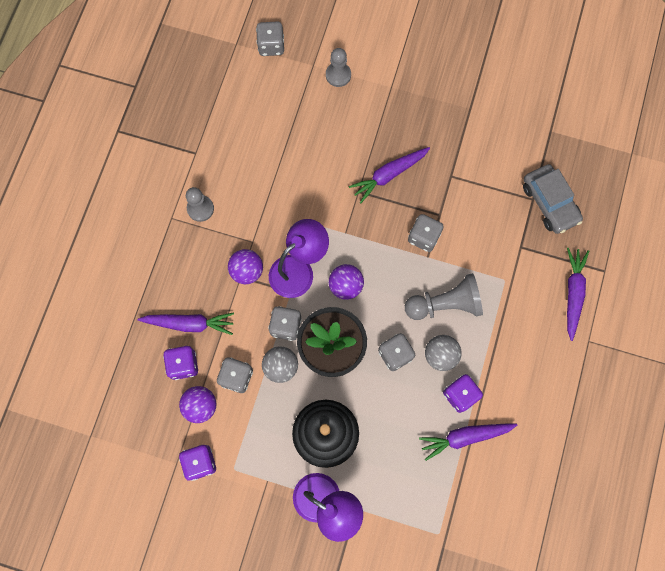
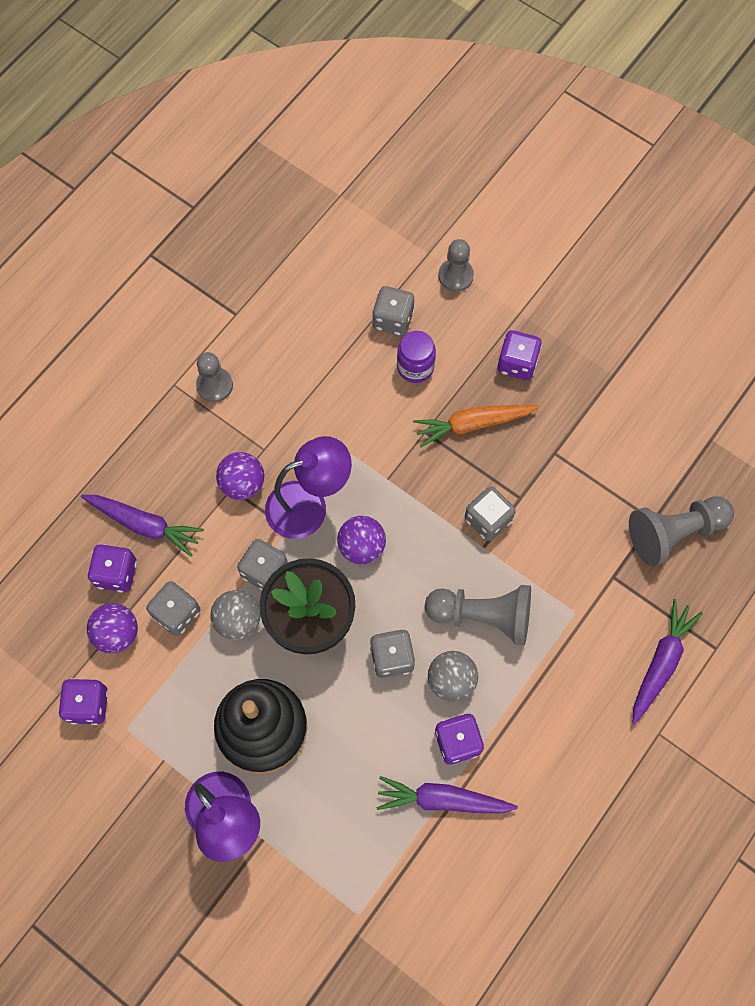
camera: 20 degrees right, 5 degrees down
(271, 46) = (384, 212): grey dice -> grey dice (393, 319)
(335, 148) = (415, 367): none -> purple jar
(389, 175) = (473, 424): purple carrot -> orange carrot
(403, 122) = (517, 363): none -> purple dice
(549, 203) = (674, 532): grey car -> grey pawn

